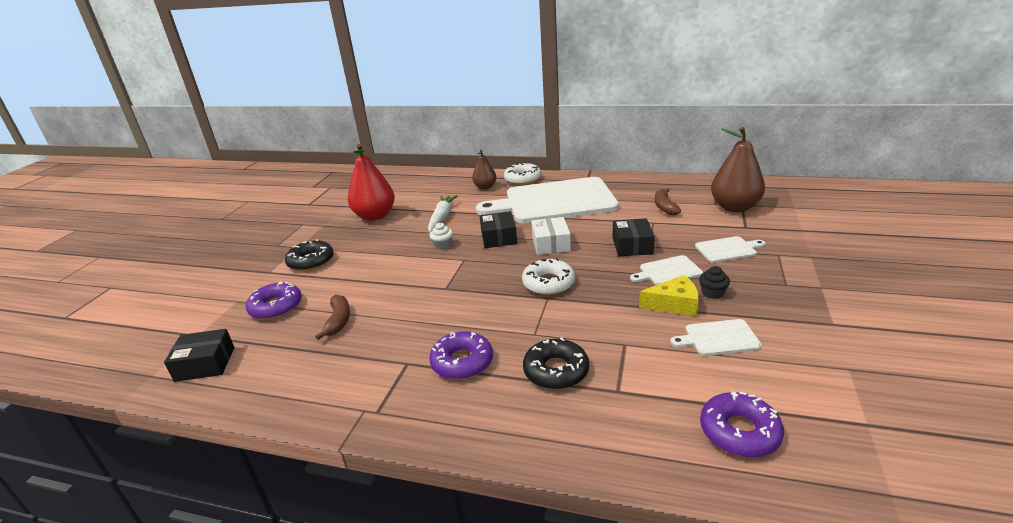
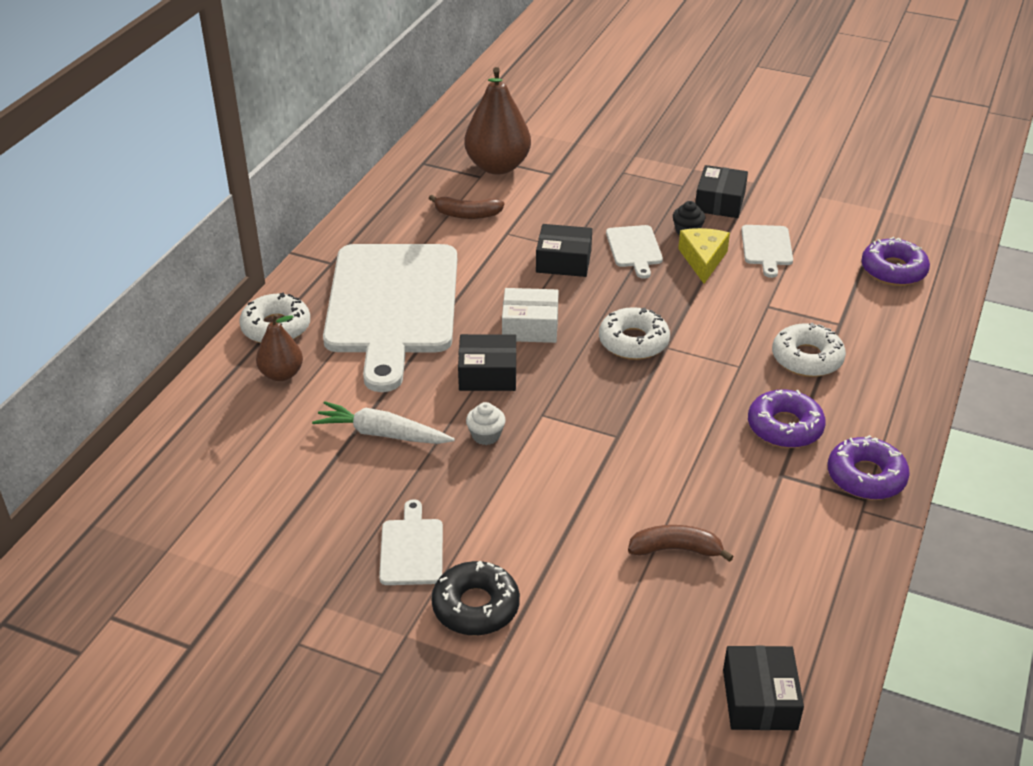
camera: 85 degrees left, 10 degrees up
(276, 307) = (619, 634): purple donut -> purple donut (866, 477)
(375, 216) = (324, 525): red pear -> none
(556, 371) = (807, 358): black donut -> white donut
(728, 249) = (600, 198): white cutting board -> white cutting board (412, 549)
(775, 306) = (720, 202): none -> black box

